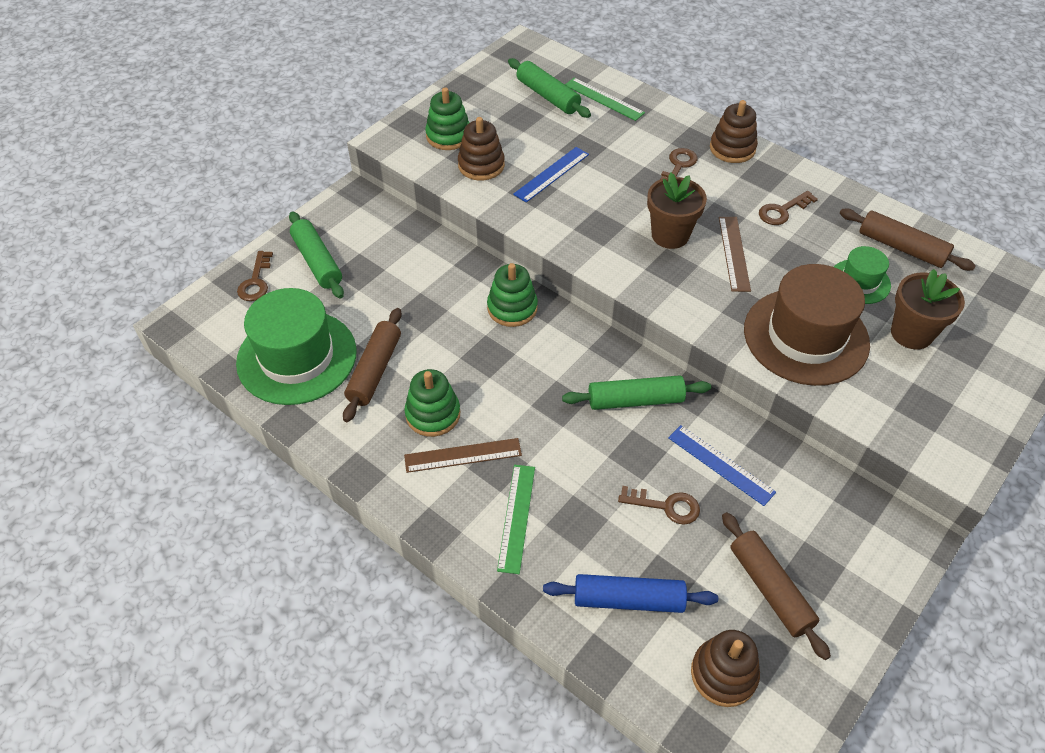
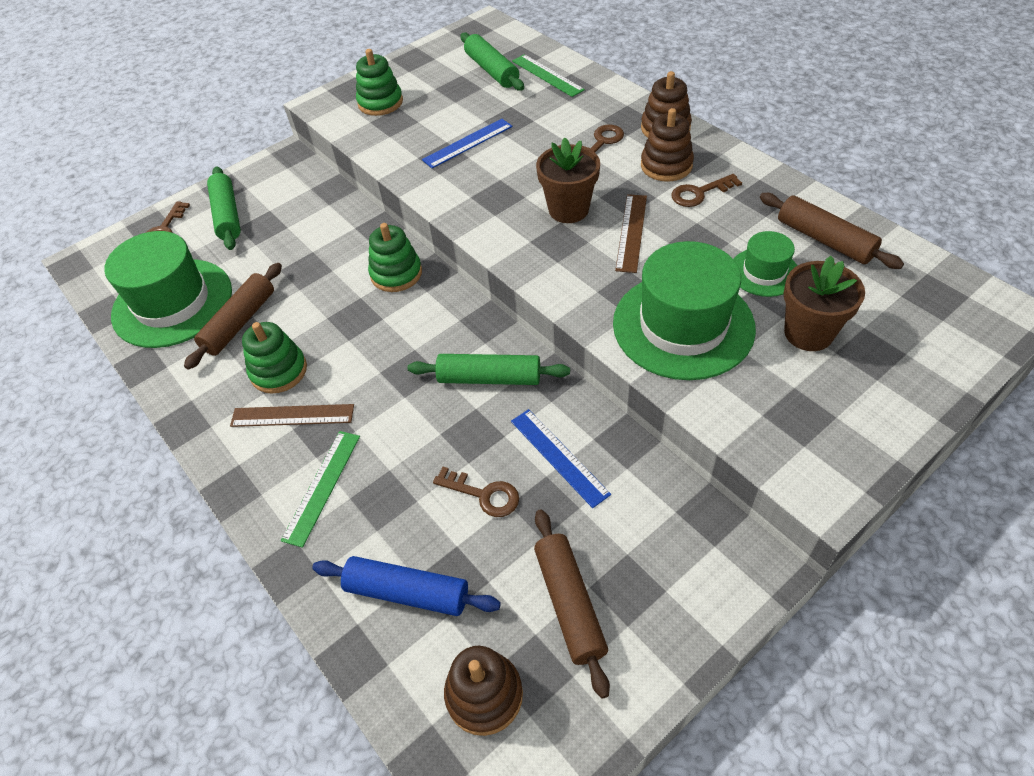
camera: 15 degrees right, 0 degrees up
(481, 165) = (401, 131): brown stacking toy -> brown stacking toy (666, 165)
(806, 336) = (683, 325): brown hat -> green hat

